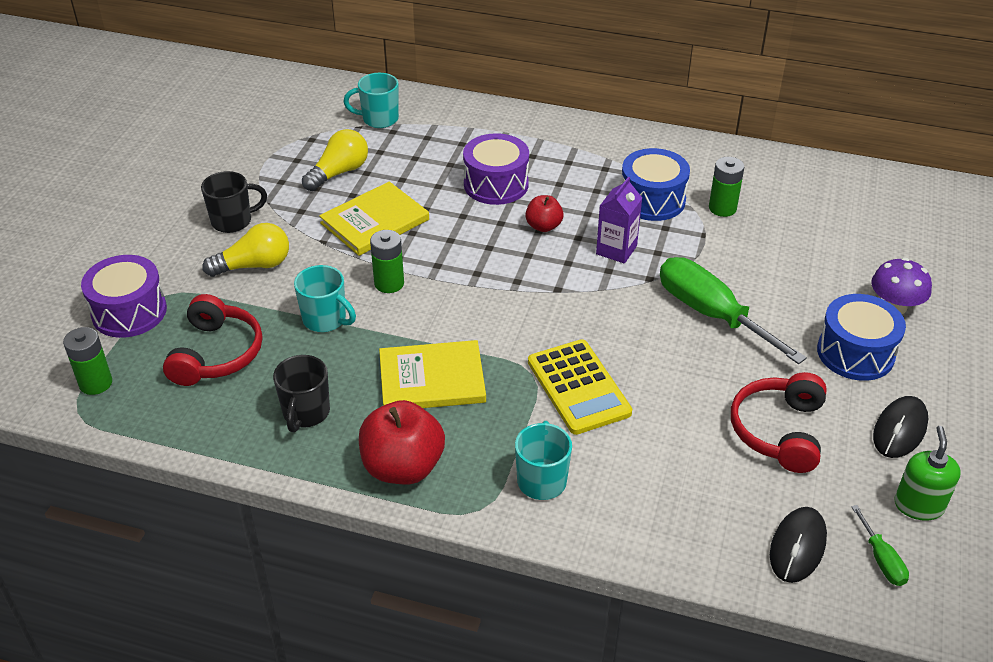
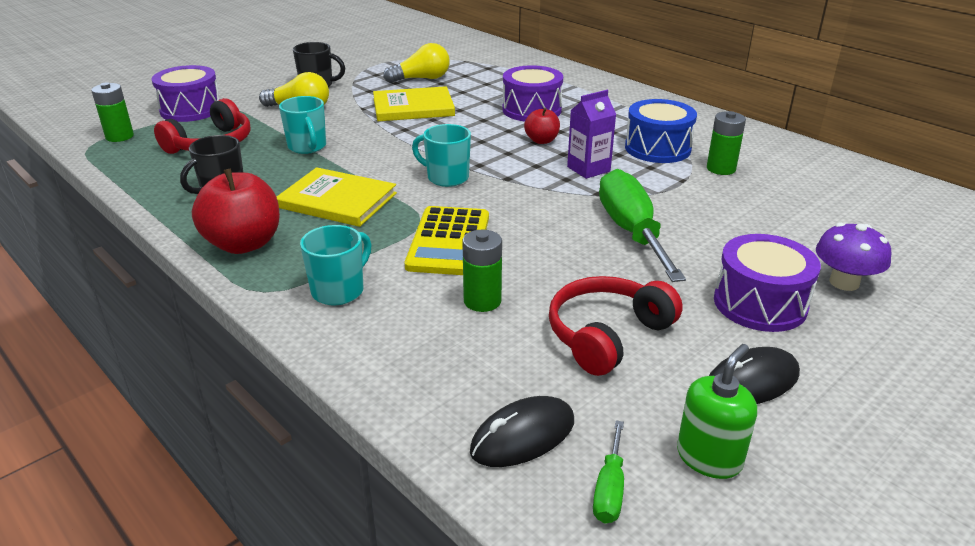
camera: 30 degrees right, 10 degrees down
(379, 119) = (485, 60): turquoise mug -> turquoise mug (446, 178)
(389, 283) = (379, 140): green battery -> green battery (482, 301)
(855, 353) = (760, 303): blue drum -> purple drum

